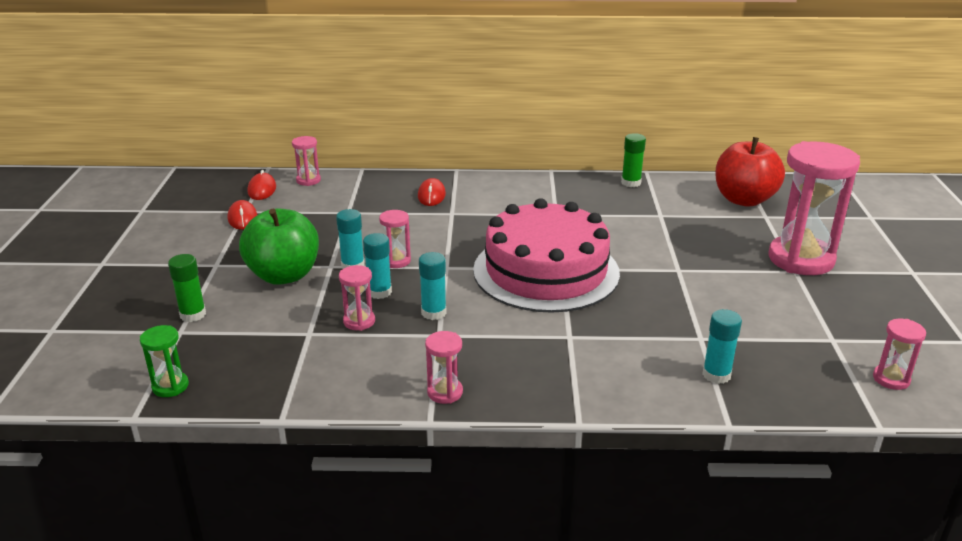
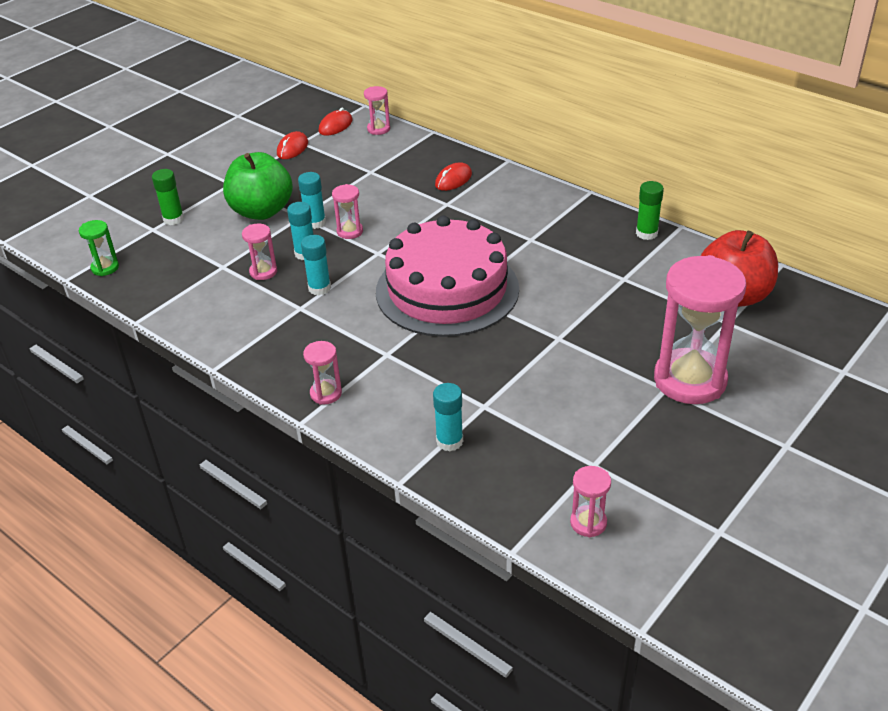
camera: 40 degrees right, 10 degrees up
(445, 392) = (247, 354): pink hourglass -> pink hourglass (326, 393)

